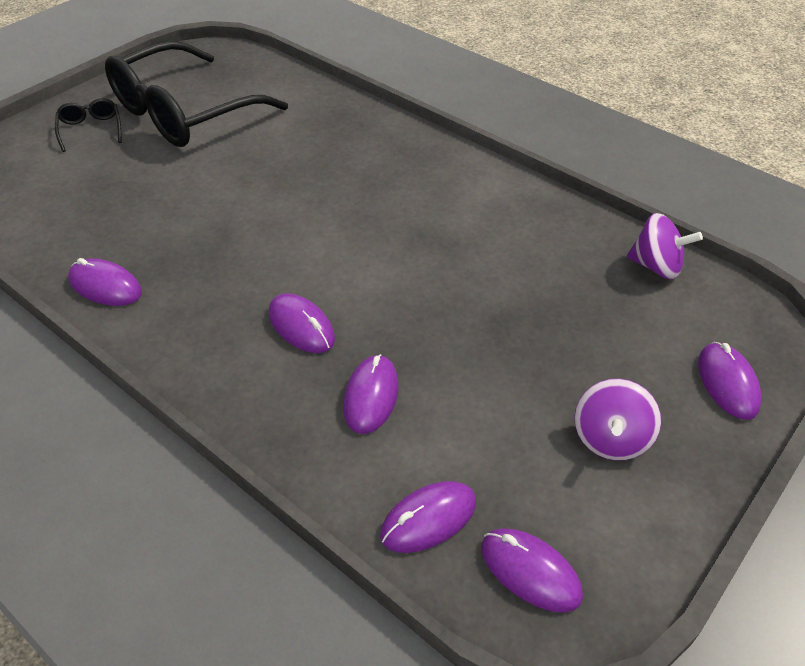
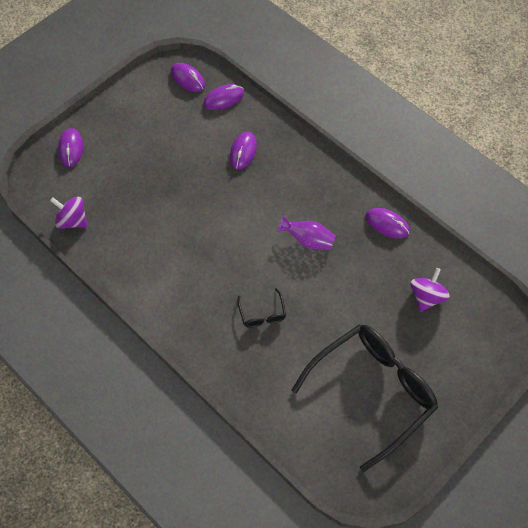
camera: 175 degrees left, 15 degrees up
(91, 129) = (439, 373): black glasses -> black glasses (262, 314)
(249, 258) = (308, 240): none -> purple vase
(301, 326) = (277, 192): purple mouse -> none
(610, 438) = (137, 126): purple spinning top -> purple spinning top (426, 297)

